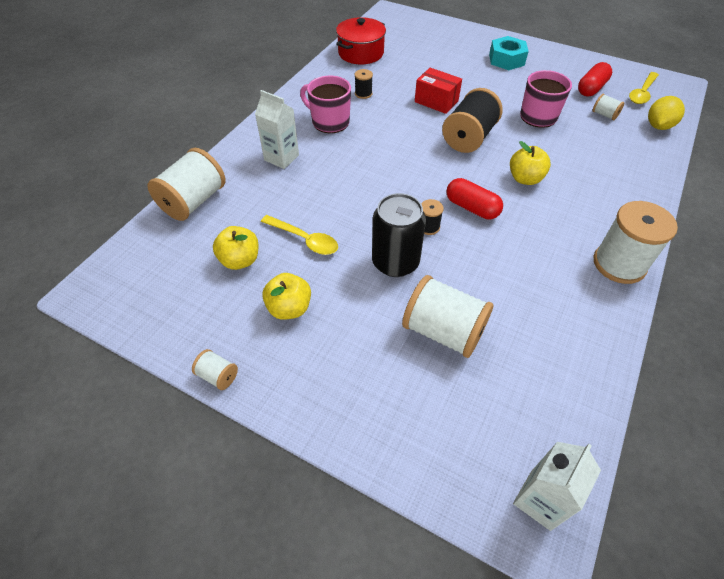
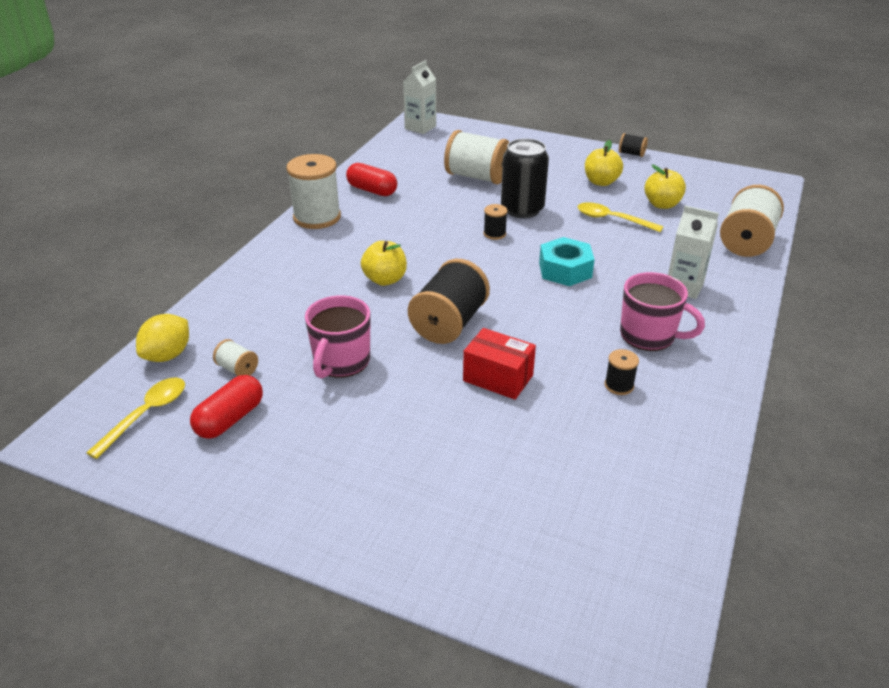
camera: 175 degrees right, 15 degrees down
(218, 376) = (631, 154): white spool -> black spool
(361, 53) = (661, 482): red pot -> none
(472, 208) = (450, 250): red capsule -> red capsule (372, 190)
(506, 60) = (364, 482): turquoise nut -> turquoise nut (565, 270)

